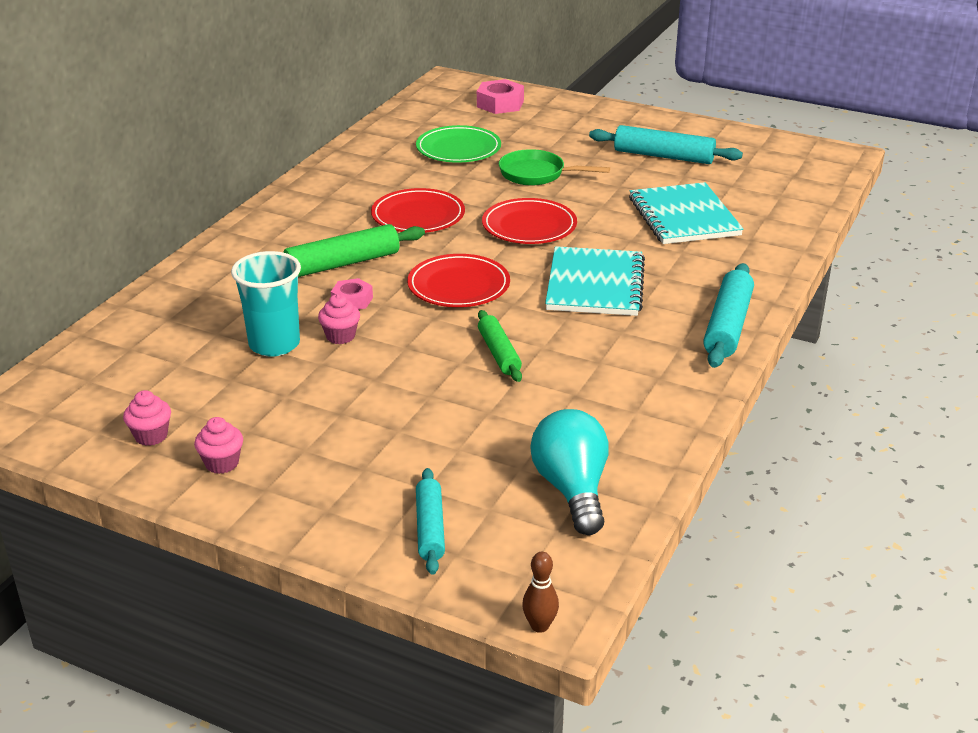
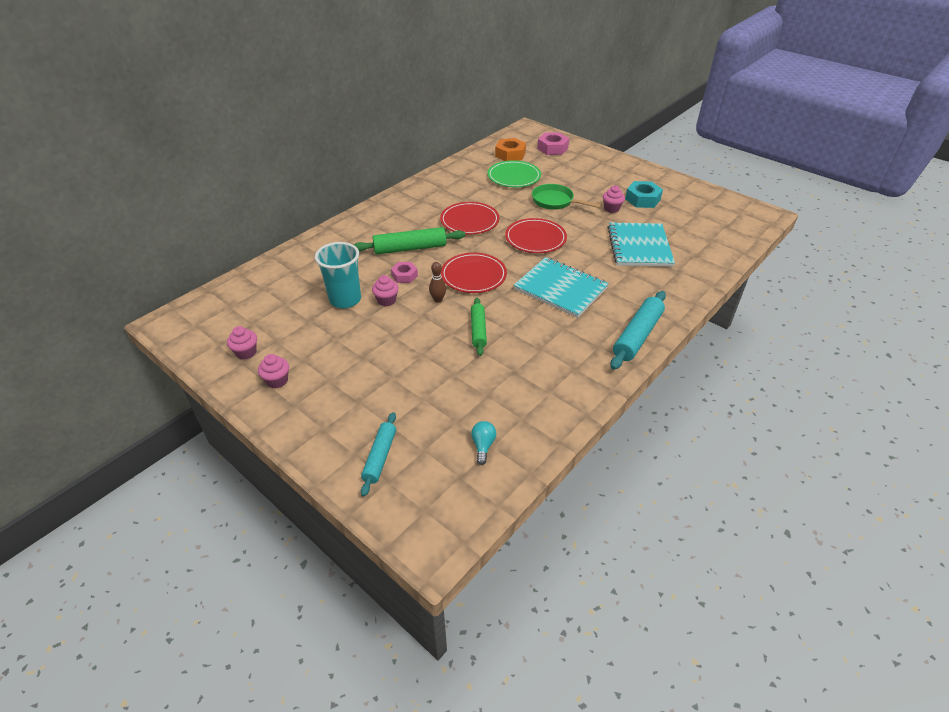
camera: 15 degrees right, 10 degrees up
(438, 119) = (510, 154): none -> orange nut
(539, 626) = (417, 552): brown bowling pin -> brown bowling pin (438, 300)
(572, 489) = (483, 446): turquoise light bulb -> turquoise light bulb, size x0.48
(594, 284) = (560, 289): turquoise notebook -> turquoise notebook turned 75 degrees counterclockwise
(623, 173) = (611, 209): none -> pink cupcake
(663, 156) = (642, 199): turquoise rolling pin -> turquoise nut

